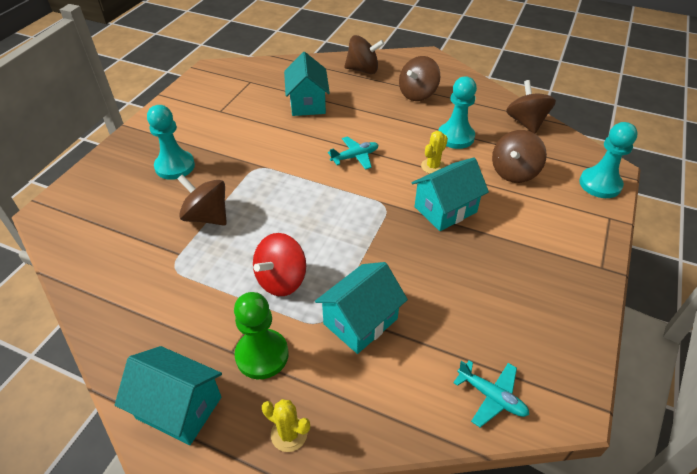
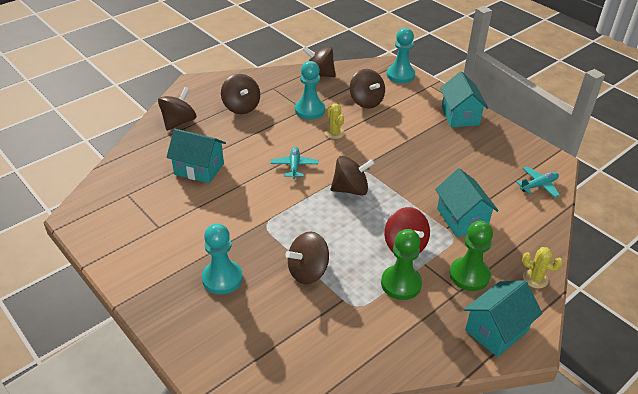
camera: 65 degrees left, 5 degrees down
(220, 293) = (401, 284): none -> green pawn
(289, 434) = (535, 279): yellow cactus -> yellow cactus turned 60 degrees clockwise
(347, 208) = (350, 189): none -> brown spinning top
(445, 209) = (382, 144): turquoise house -> turquoise house (460, 116)

